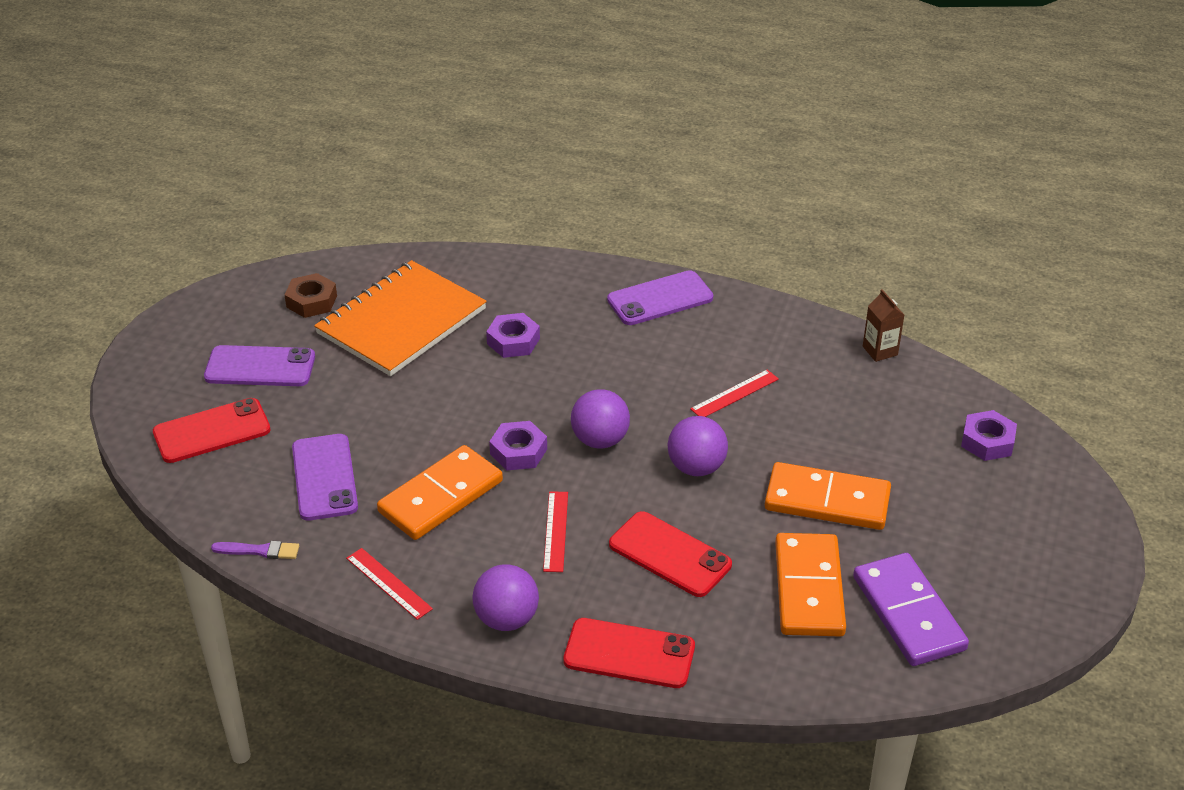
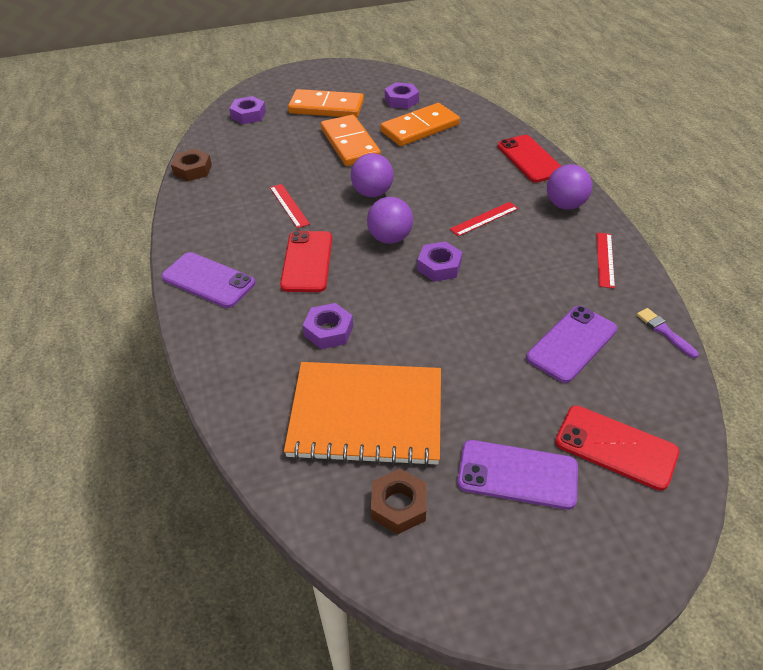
camera: 125 degrees left, 5 degrees up
(260, 367) = (517, 475): purple phone -> purple phone turned 45 degrees counterclockwise
(440, 496) = (517, 278): orange domino -> orange domino (326, 107)
(670, 554) = (450, 174): red phone -> red phone (307, 261)
(734, 394) = (289, 205): red ruler -> red ruler turned 45 degrees clockwise
(880, 351) = (192, 170): brown carton -> brown nut
(908, 613) = (401, 100): purple domino -> purple nut

